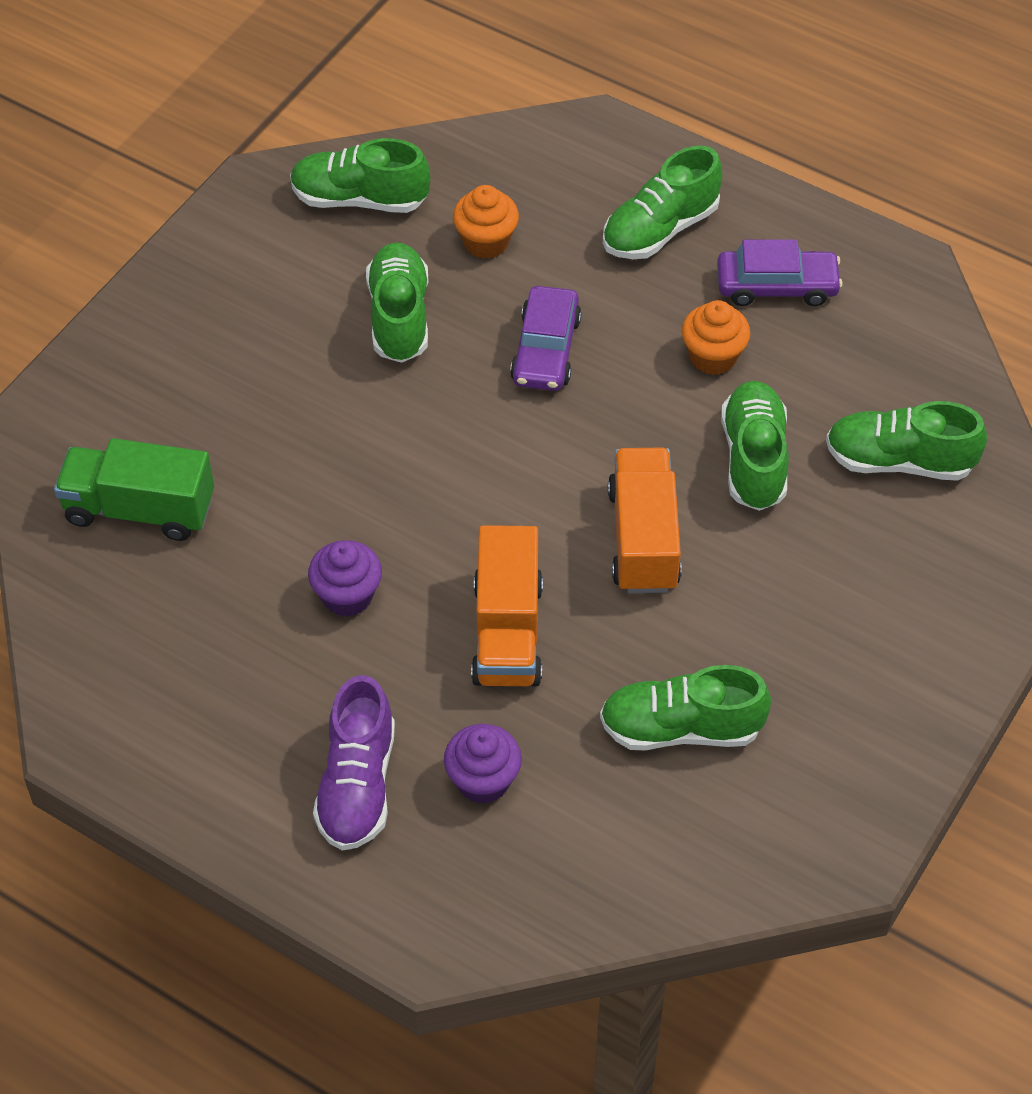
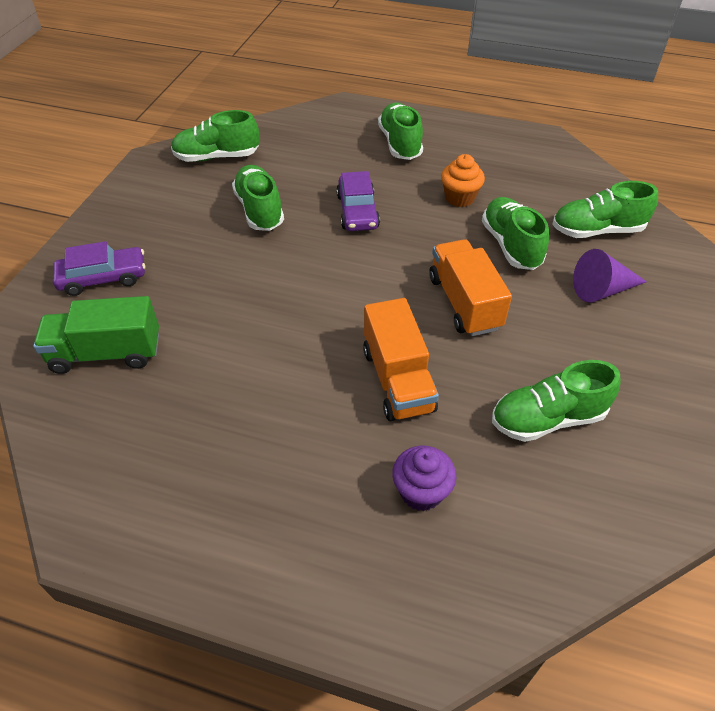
camera: 15 degrees left, 5 degrees down
(347, 596) = (274, 380): purple cupcake -> none
(357, 785) = (324, 519): purple shoe -> none
(486, 242) = (300, 165): orange cupcake -> none
(660, 229) = (400, 144): green shoe -> green shoe turned 135 degrees clockwise
(776, 286) = (478, 158): purple car -> purple car (103, 278)
(852, 562) = (602, 290): none -> purple cone

